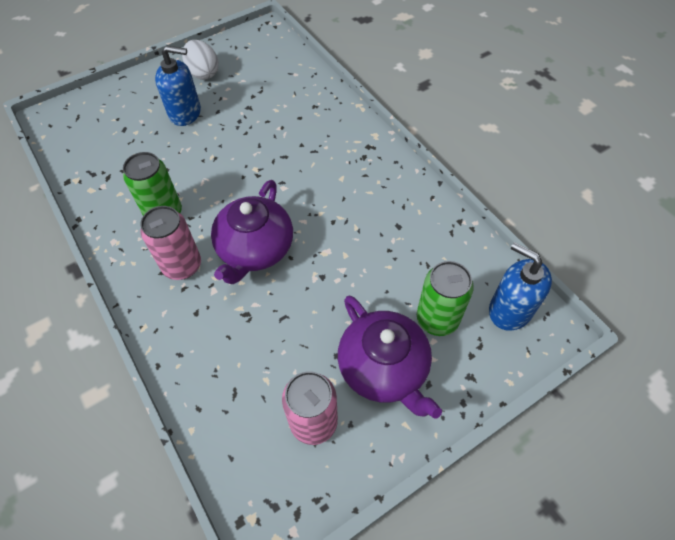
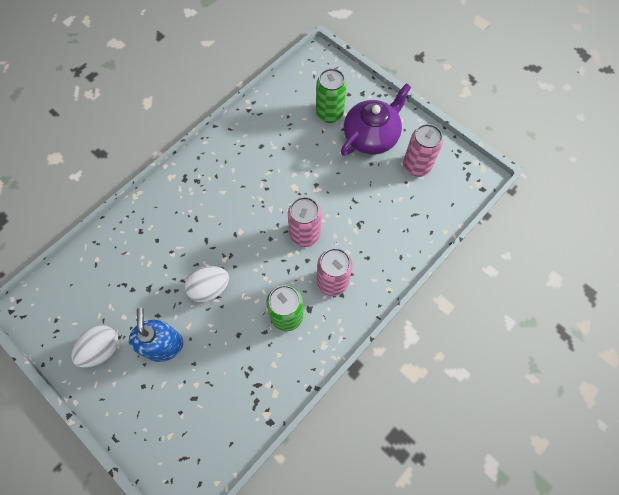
camera: 105 degrees left, 10 degrees up
(227, 153) = (209, 288): none -> white egg
(255, 249) = (305, 234): purple teapot -> pink can
(510, 310) = (312, 77): blue soap dispenser -> none

